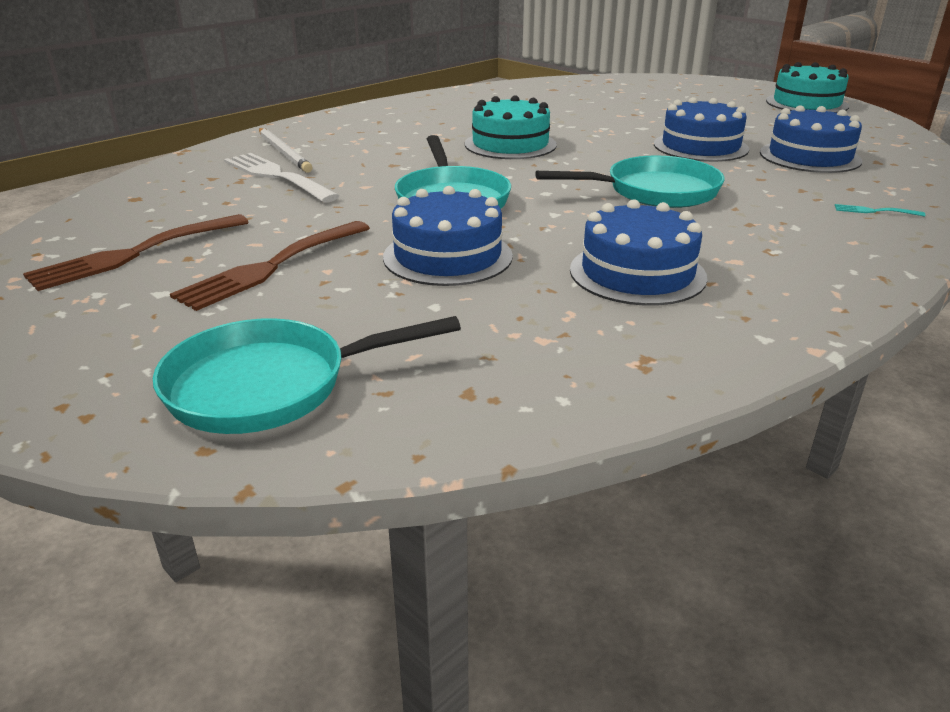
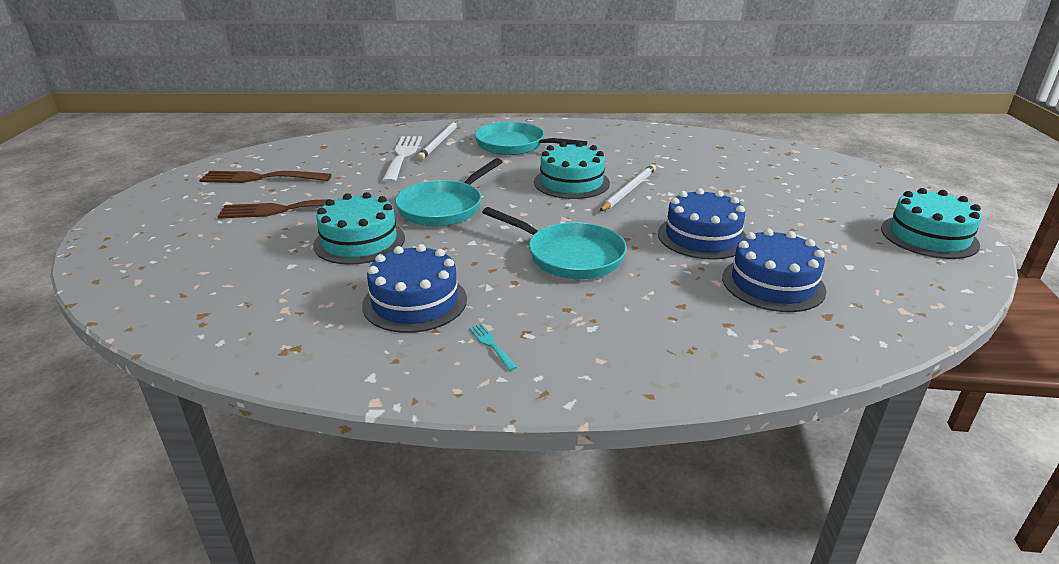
camera: 45 degrees right, 0 degrees up
(269, 385) = (162, 267): turquoise pan -> turquoise pan (515, 145)
(447, 256) = (359, 241): blue cake -> turquoise cake
(570, 135) = (628, 190): none -> white pencil
(874, 211) = (688, 350): turquoise fork -> turquoise fork (491, 345)

